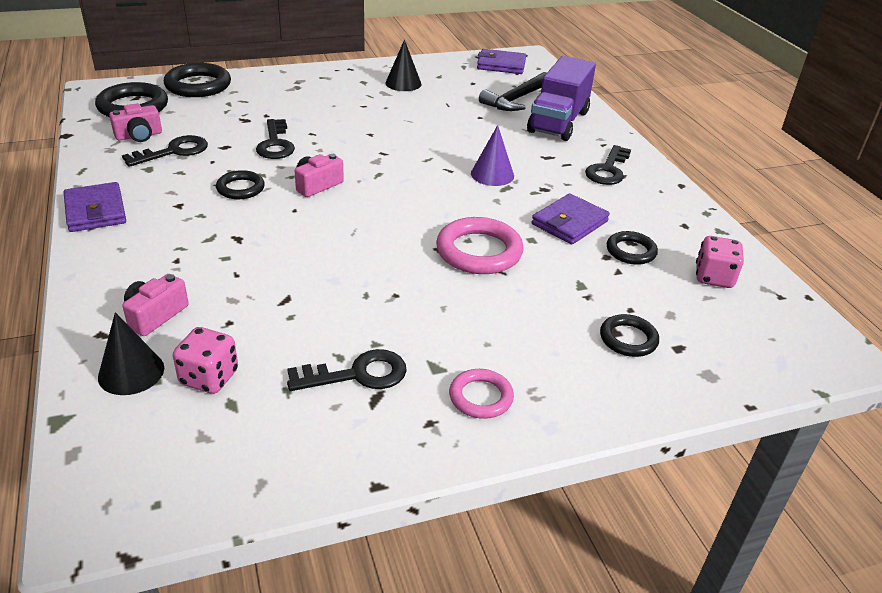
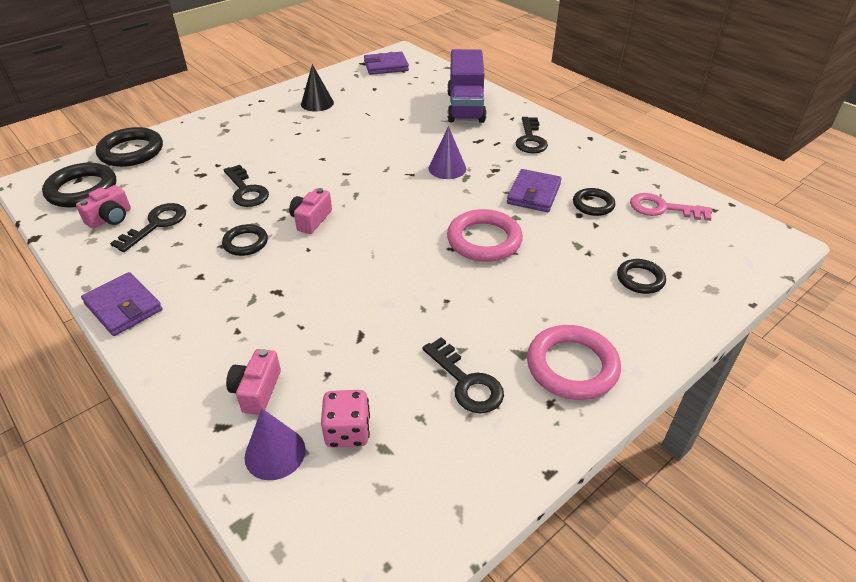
camera: 20 degrees left, 5 degrees up
(131, 372) = (275, 453): black cone -> purple cone
(357, 374) = (466, 382): black key -> black key turned 90 degrees clockwise
(481, 397) = (572, 366): pink ring -> pink ring, size x1.69
(516, 99) = (419, 95): black hammer -> none
(714, 277) = (662, 208): pink dice -> pink key

